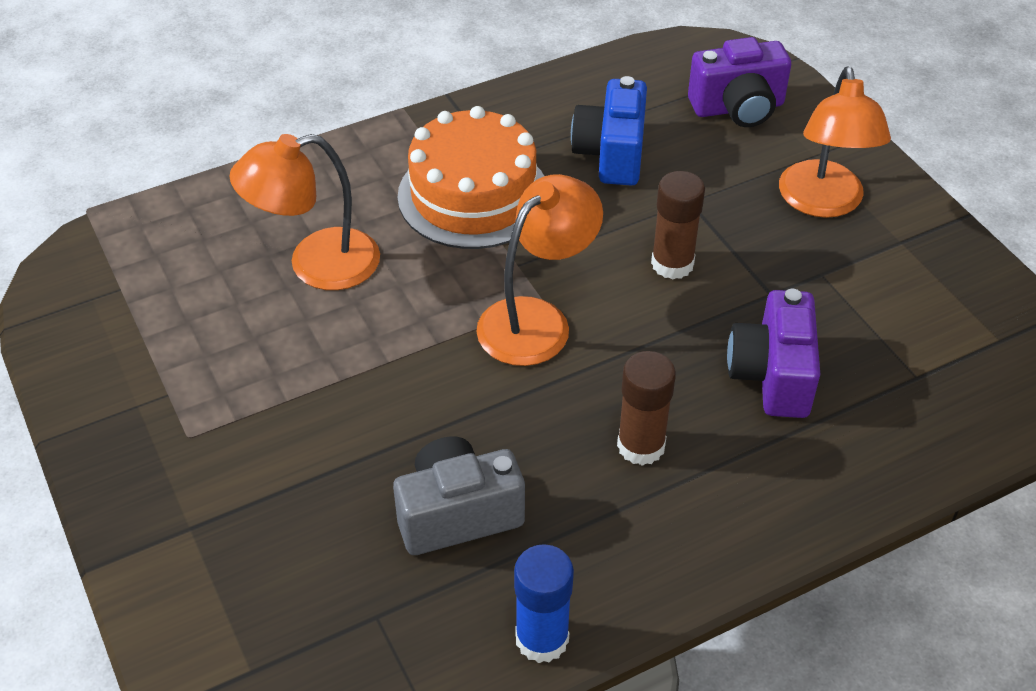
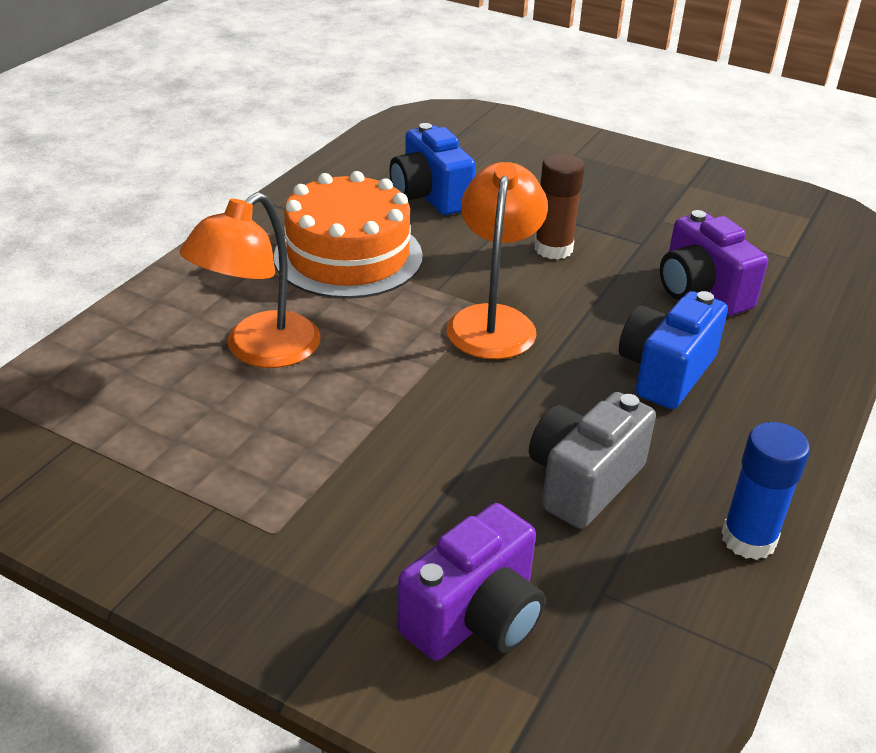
camera: 35 degrees left, 10 degrees down
(641, 446) = (665, 372): brown glue stick -> blue camera
(738, 108) = (491, 142): purple camera -> purple camera (475, 617)
(822, 203) = (613, 179): orange lamp -> none

